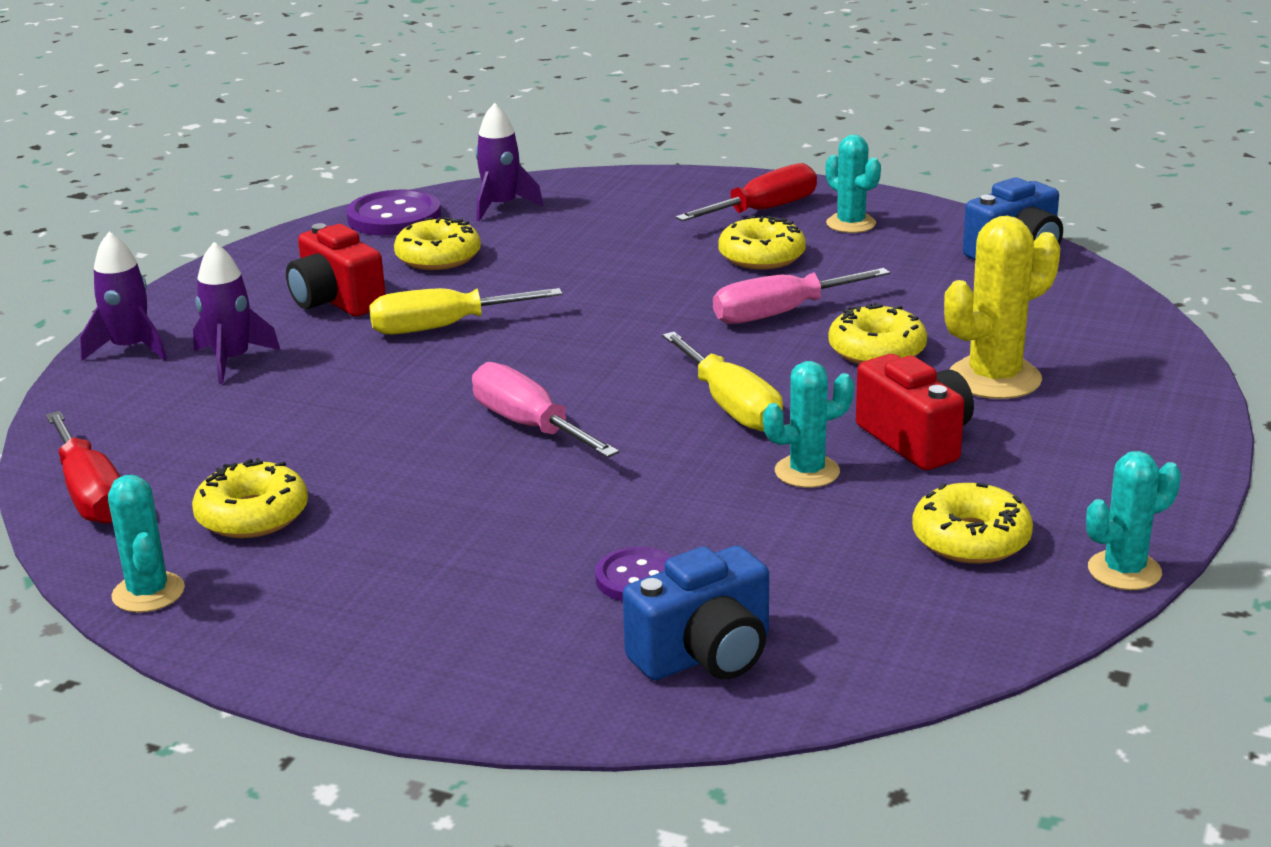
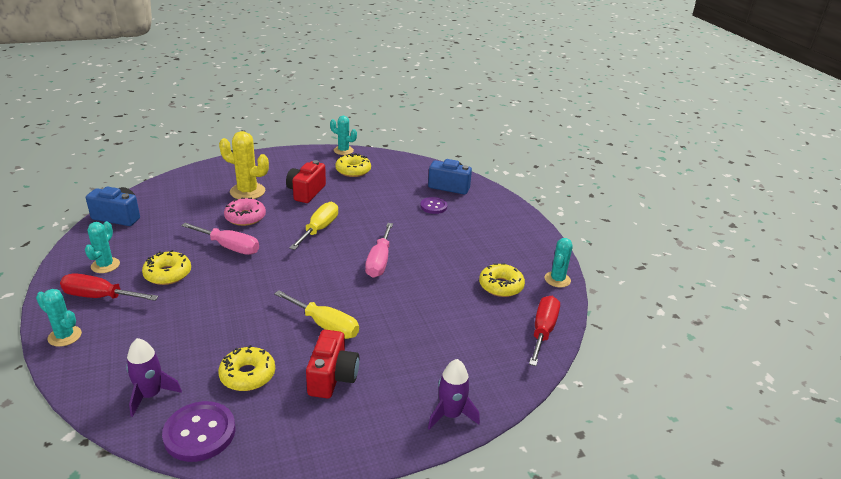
camera: 135 degrees left, 5 degrees up
(232, 360) = (421, 369): purple rocket -> none
(807, 472) = (346, 202): turquoise cactus -> turquoise cactus (65, 336)
(877, 350) = (245, 217): yellow donut -> pink donut

